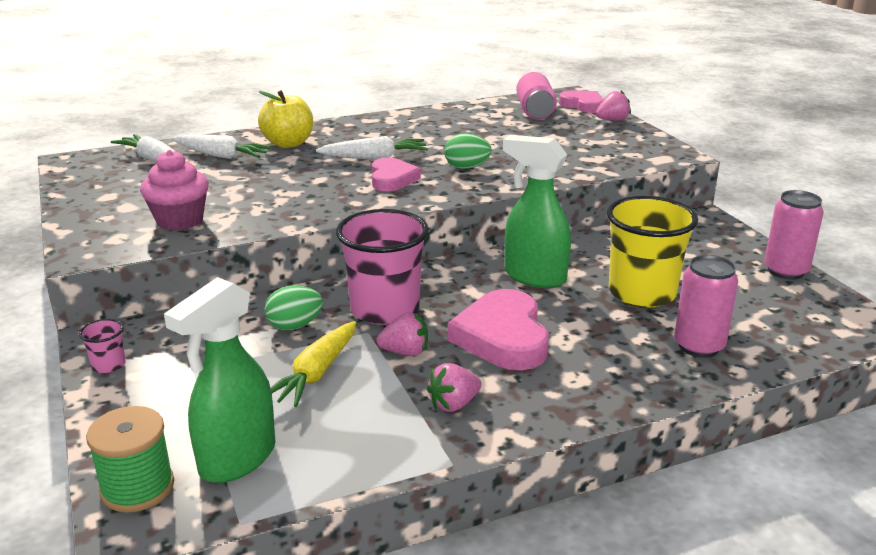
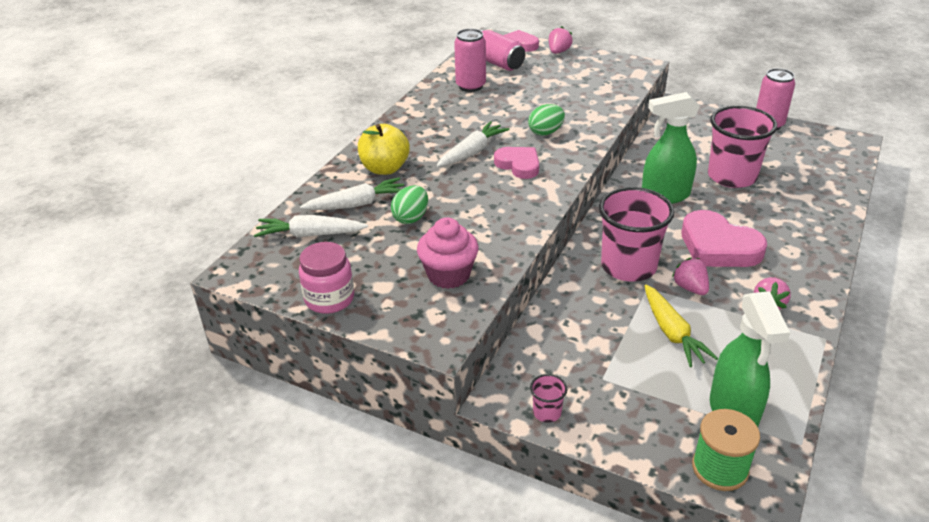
camera: 40 degrees left, 10 degrees up
(81, 198) = (329, 299): none -> pink jar
(294, 326) = (601, 310): green egg -> green egg (411, 218)
(405, 352) = (690, 288): pink strawberry -> pink strawberry turned 75 degrees counterclockwise
(642, 293) = (732, 176): yellow cup -> pink cup
(699, 346) = (807, 196): pink can -> pink can (470, 86)

